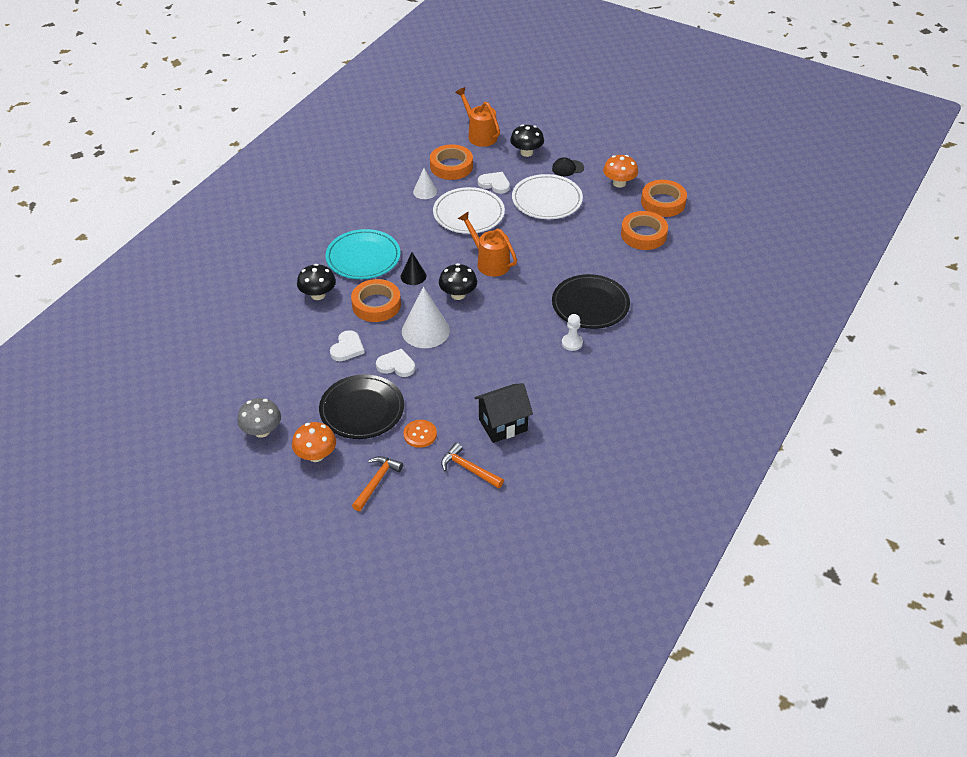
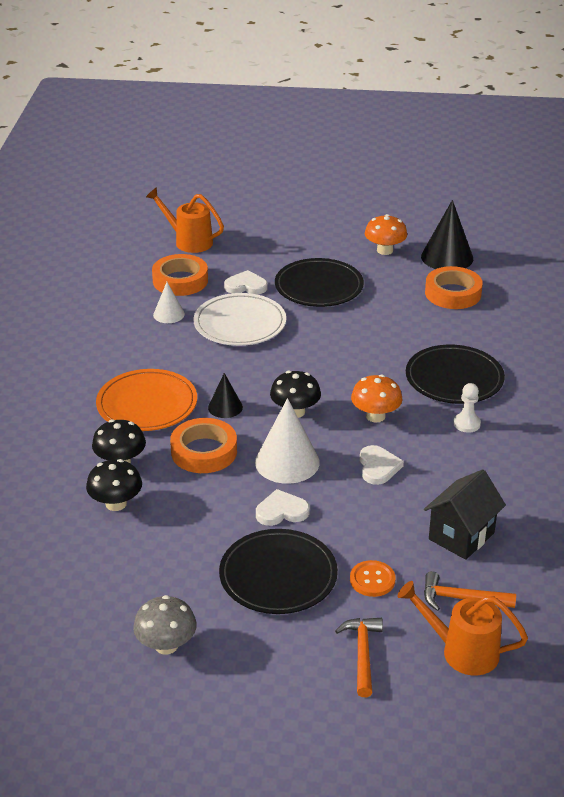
camera: 25 degrees left, 10 degrees down
(316, 455) = (260, 650): orange mushroom -> orange mushroom (375, 416)
(347, 348) = (205, 511): white heart -> white heart (378, 467)
(363, 257) = (147, 404): turquoise plate -> orange plate
(489, 262) = (304, 367): orange watering can -> orange watering can (461, 651)
(526, 152) = (257, 246): black mushroom -> black mushroom (116, 504)
(547, 200) = (319, 287): white plate -> black plate
(567, 168) = (316, 250): black cap -> none
(663, 202) = (447, 257): orange tape -> black cone

